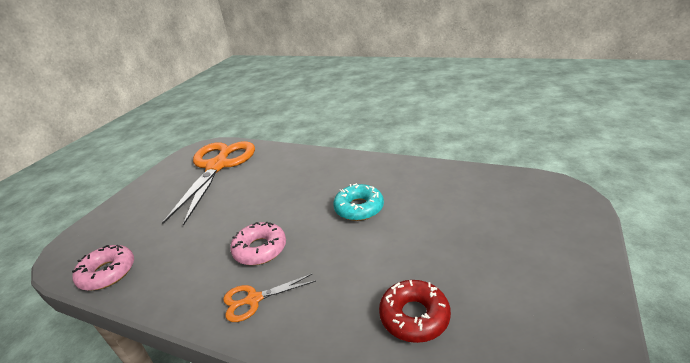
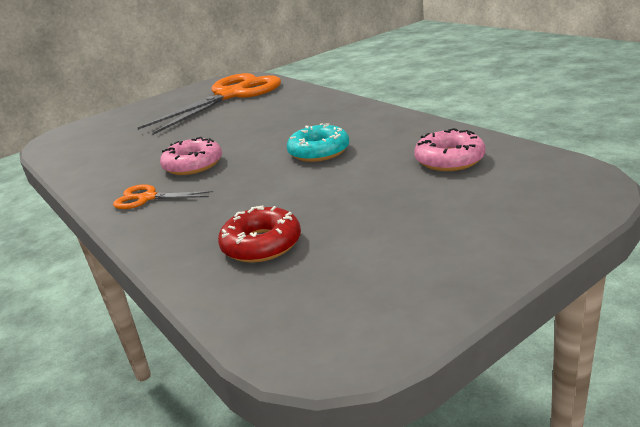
camera: 30 degrees right, 5 degrees down
(107, 273) = (69, 155): pink donut -> pink donut (449, 160)

